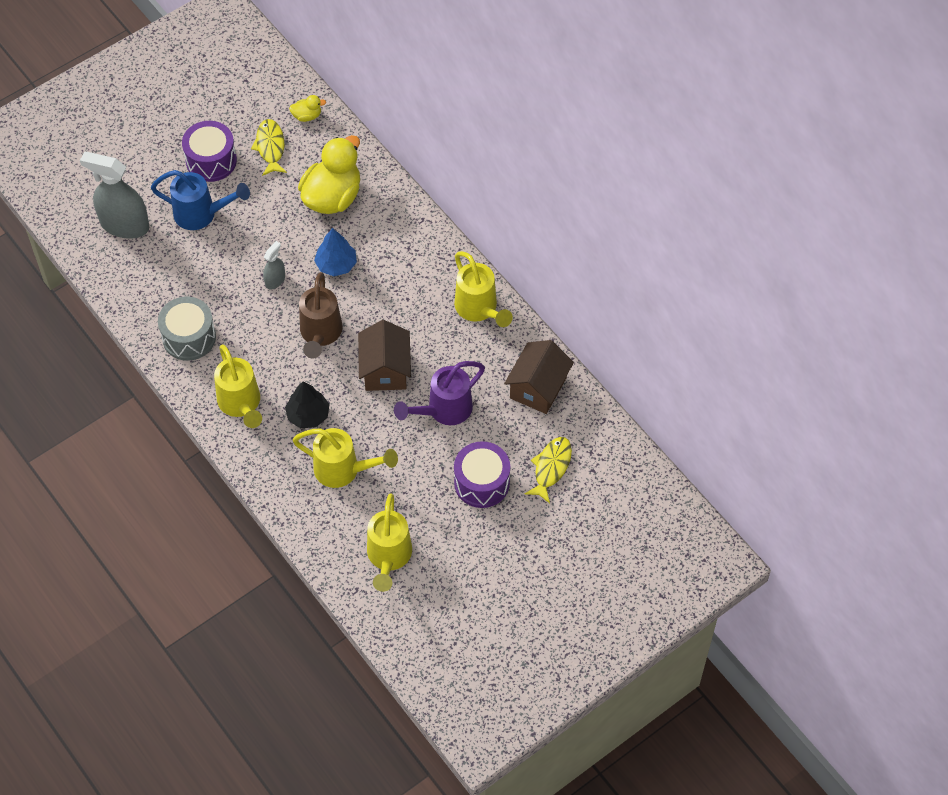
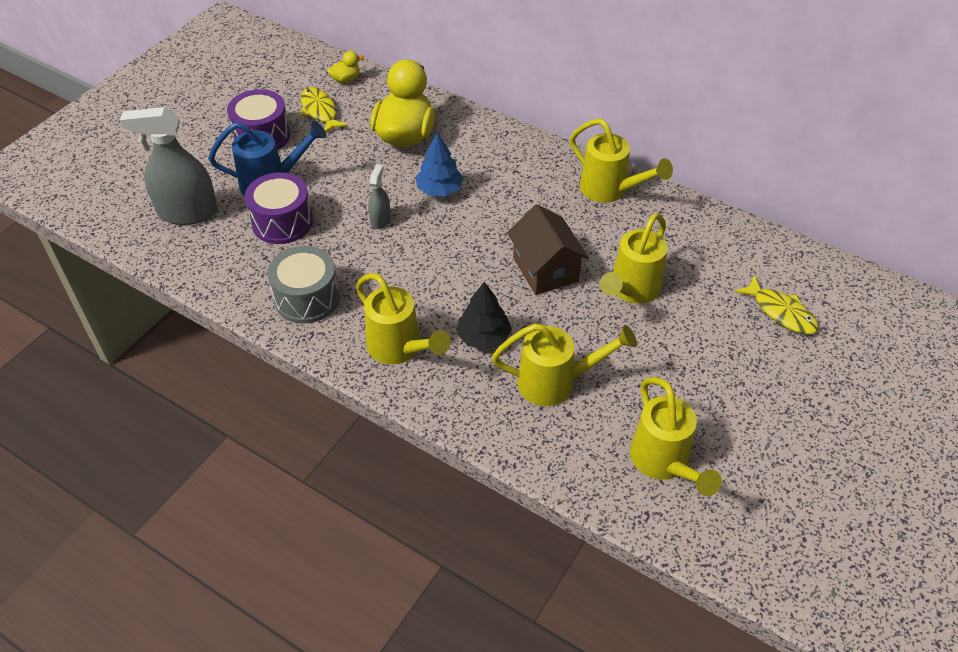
camera: 20 degrees left, 10 degrees down
(320, 334) = (456, 256): brown watering can -> none
(443, 410) = (631, 290): purple watering can -> yellow watering can
(481, 483) = (718, 349): purple drum -> purple drum (282, 222)
(538, 388) = (715, 242): brown house -> none
(551, 468) = (781, 312): yellow fish -> yellow fish turned 135 degrees clockwise

